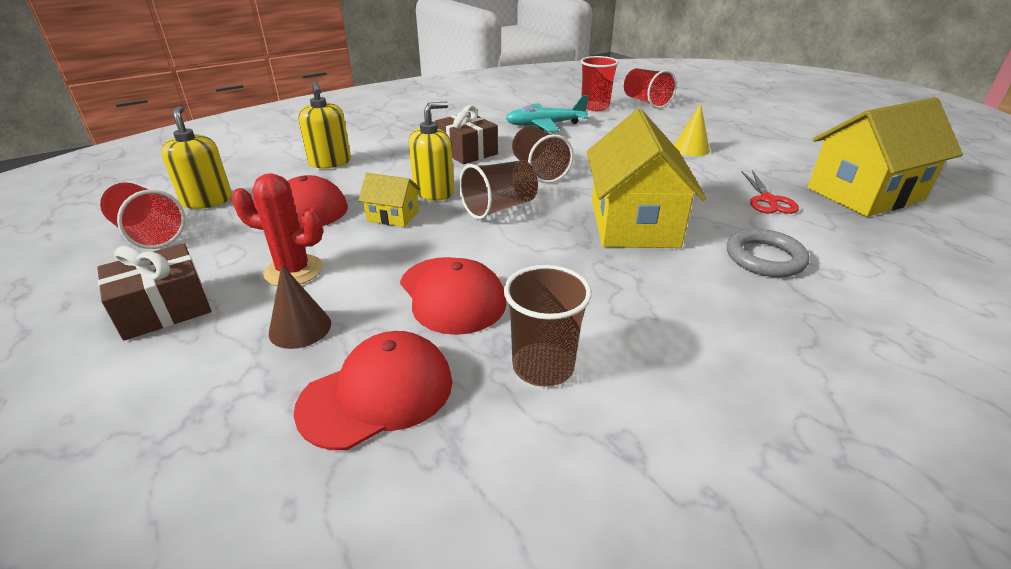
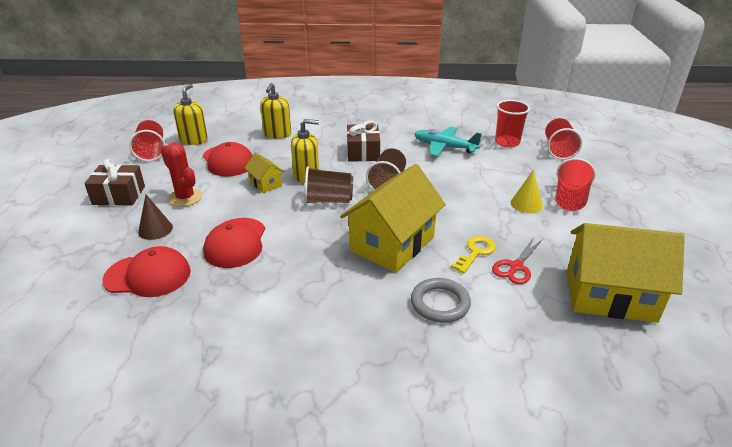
camera: 35 degrees right, 0 degrees up
(543, 366) = (226, 300): brown cup -> none
(716, 134) = (570, 199): none -> red cup
(718, 201) = (475, 252): none -> yellow key

